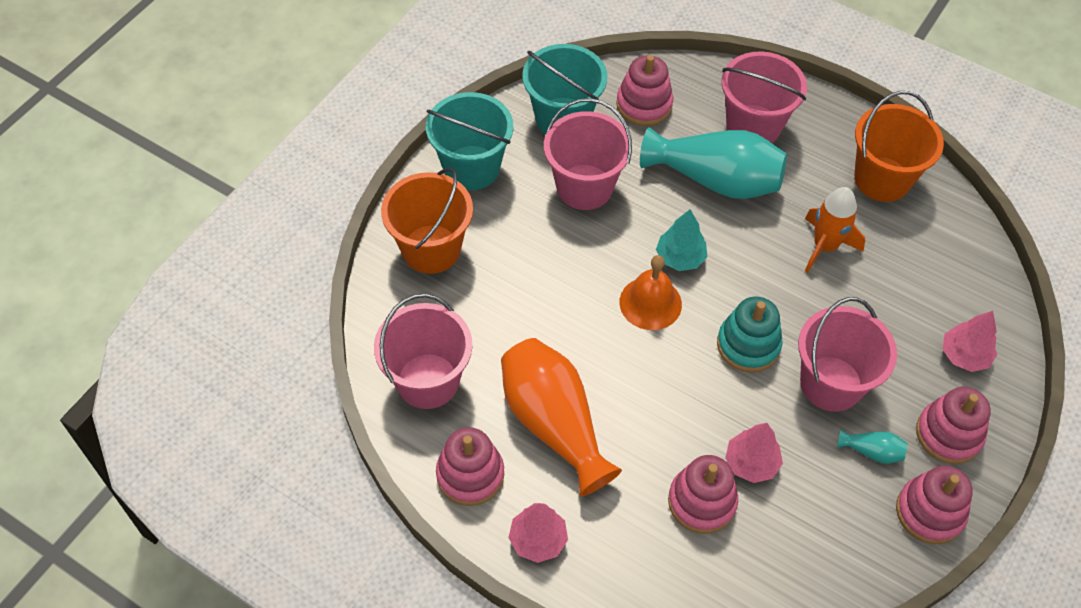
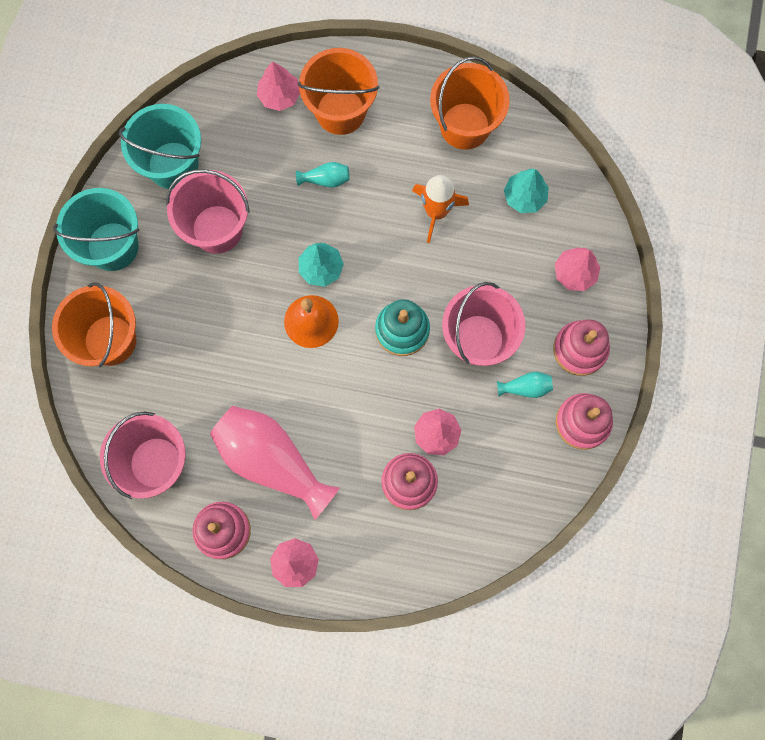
camera: 20 degrees left, 20 degrees up
(554, 424) = (272, 461): orange vase -> pink vase
(644, 105) = (239, 124): pink stacking toy -> none
(695, 94) = (279, 96): none -> pink tree
(715, 180) = (325, 179): turquoise vase -> turquoise vase, size x0.41
(753, 126) = (340, 111): pink bucket -> orange bucket
(928, 264) = (524, 197): none -> turquoise tree

